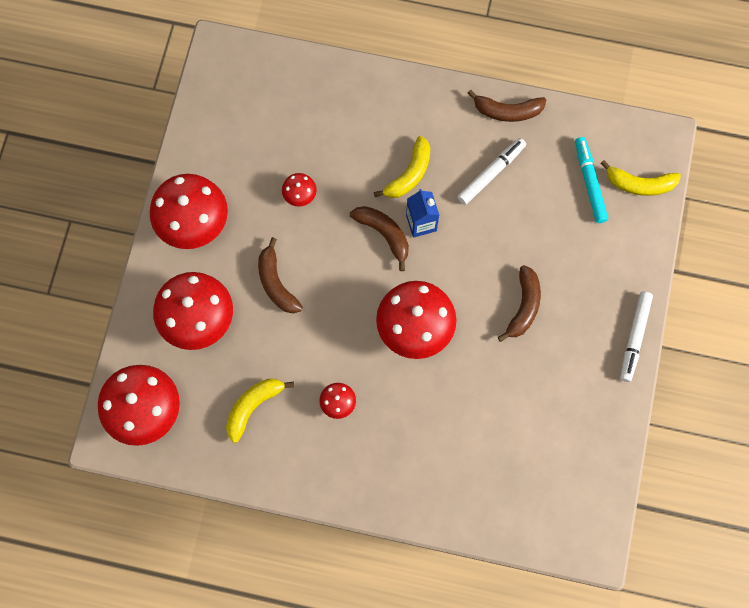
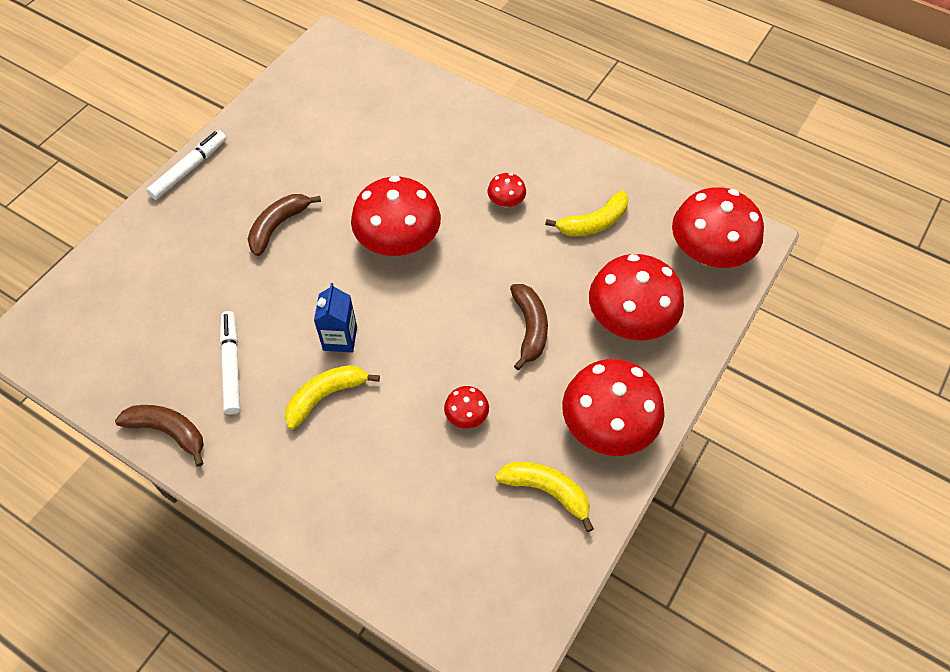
camera: 160 degrees left, 15 degrees down
(384, 234) = (387, 340): brown banana -> none
(491, 173) = (232, 365): white marker -> white marker turned 105 degrees clockwise
(589, 182) = (131, 320): turquoise marker -> none
(639, 184) = (80, 301): yellow banana -> yellow banana (547, 491)

